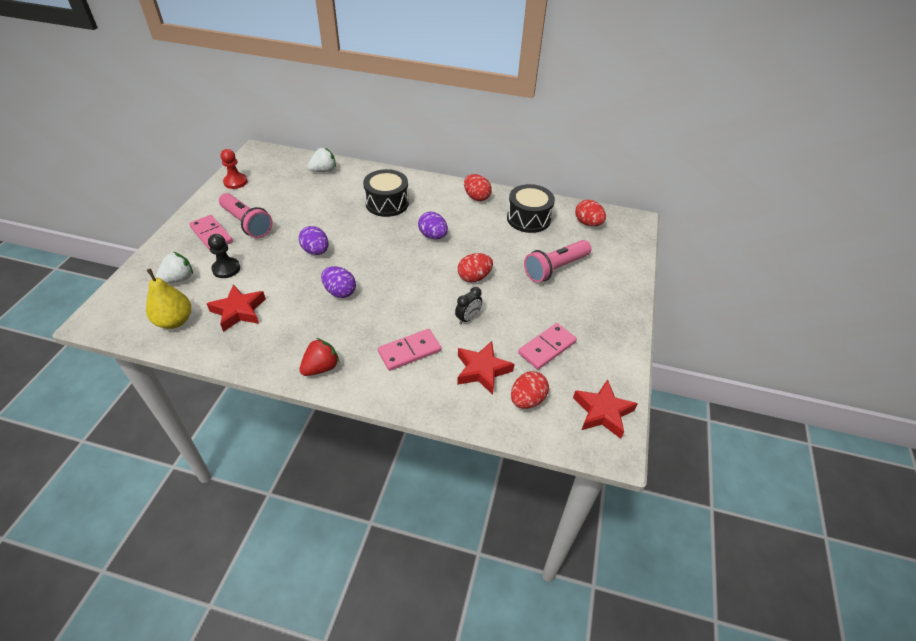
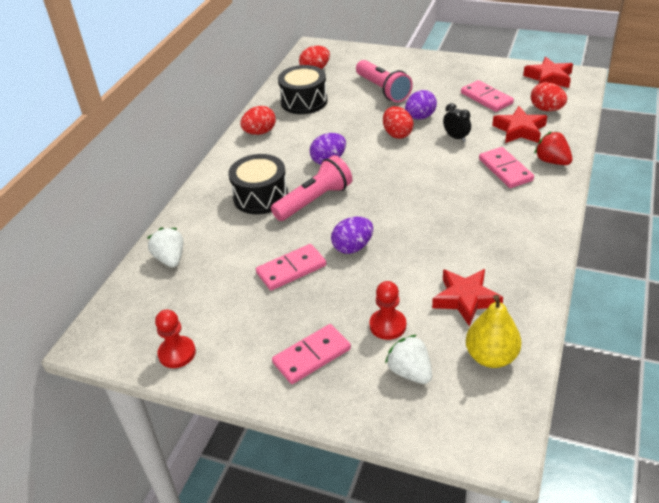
camera: 80 degrees left, 5 degrees down
(226, 269) = (387, 325): black pawn -> red pawn
(247, 223) = (289, 321): pink flashlight -> pink flashlight (314, 200)
(298, 222) = (291, 269): none -> pink domino
(321, 367) = (539, 224): red strawberry -> red strawberry (552, 161)
(340, 292) = (425, 221): purple egg -> purple egg (420, 117)

